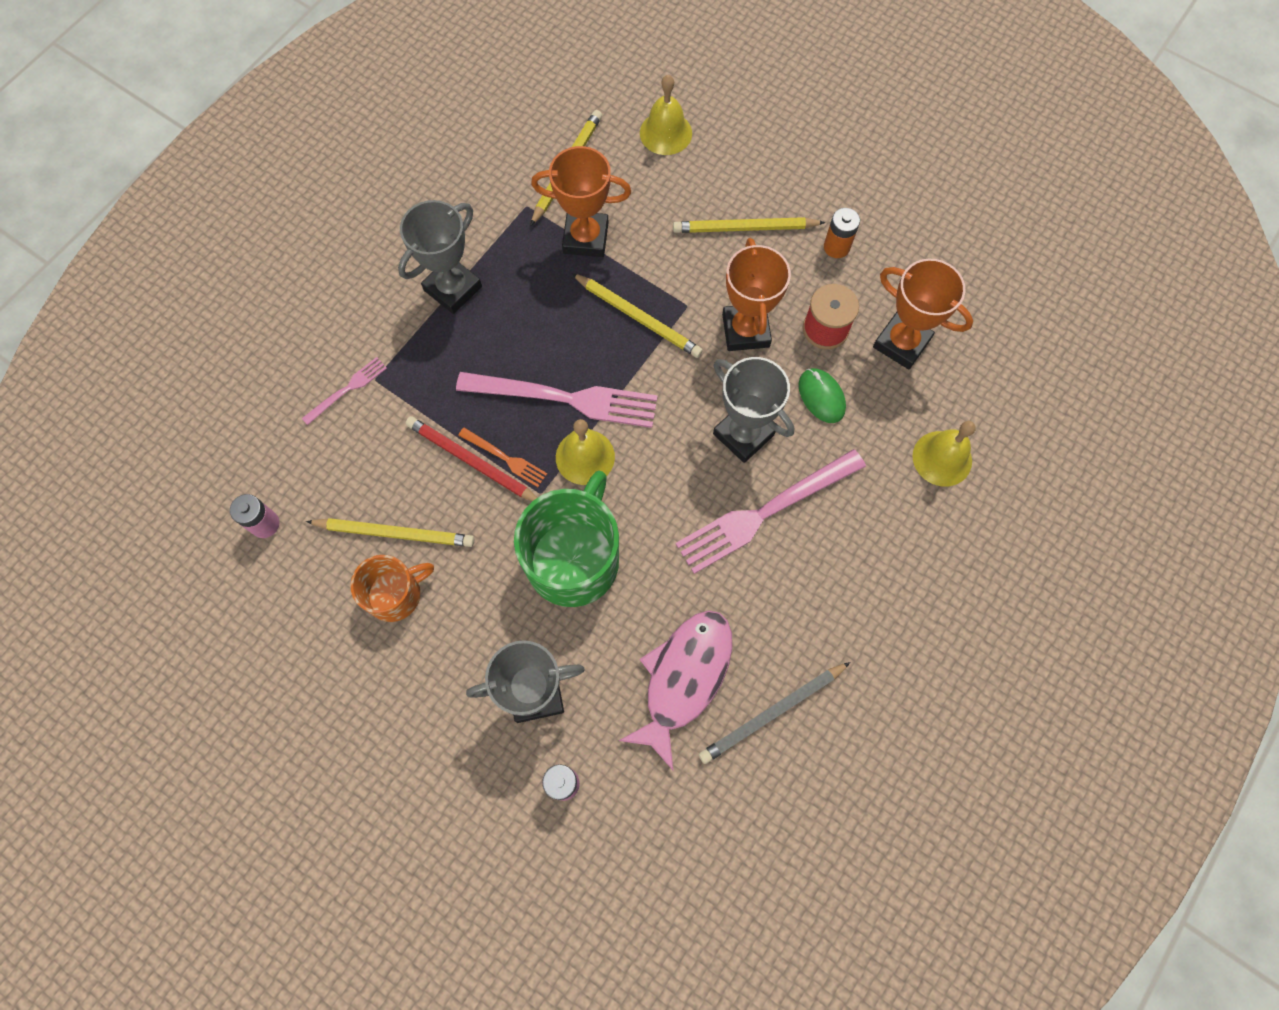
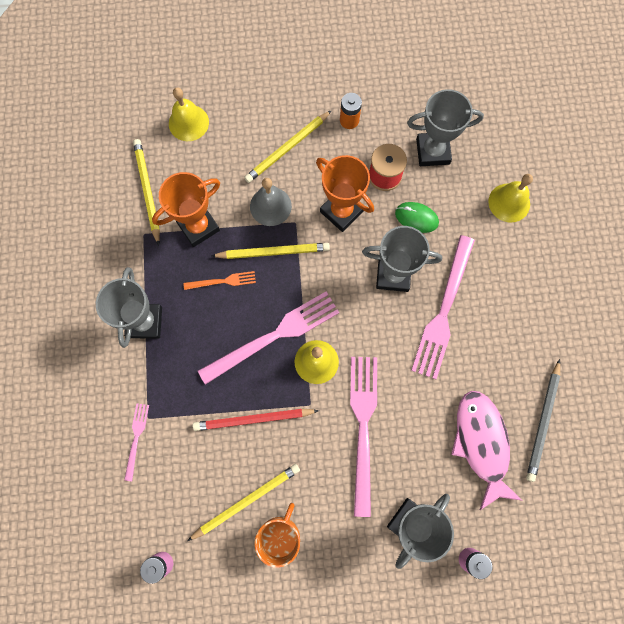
camera: 40 degrees left, 5 degrees up
(505, 458) = (271, 401): orange fork -> orange fork (223, 281)
(574, 559) = (363, 427): green mug -> pink fork
(676, 271) = (270, 206): none -> grey bell
(901, 343) = (432, 151): orange trophy -> grey trophy

